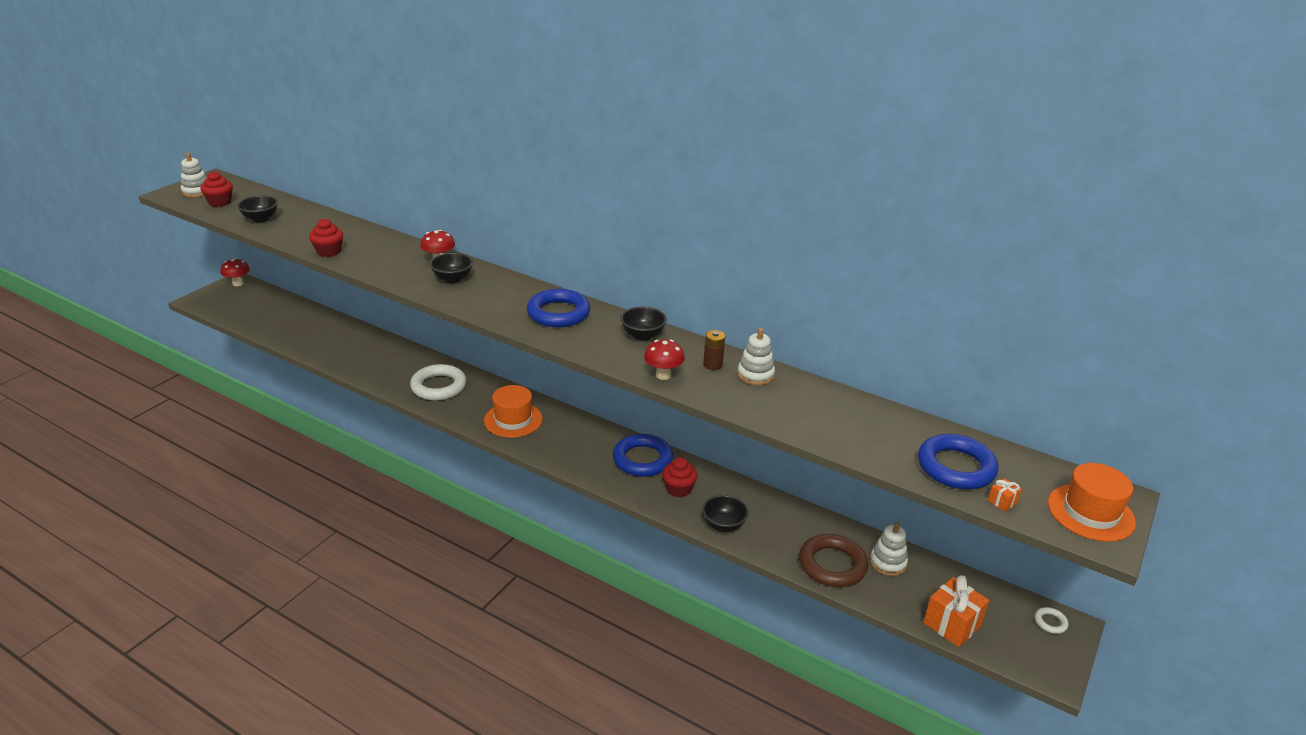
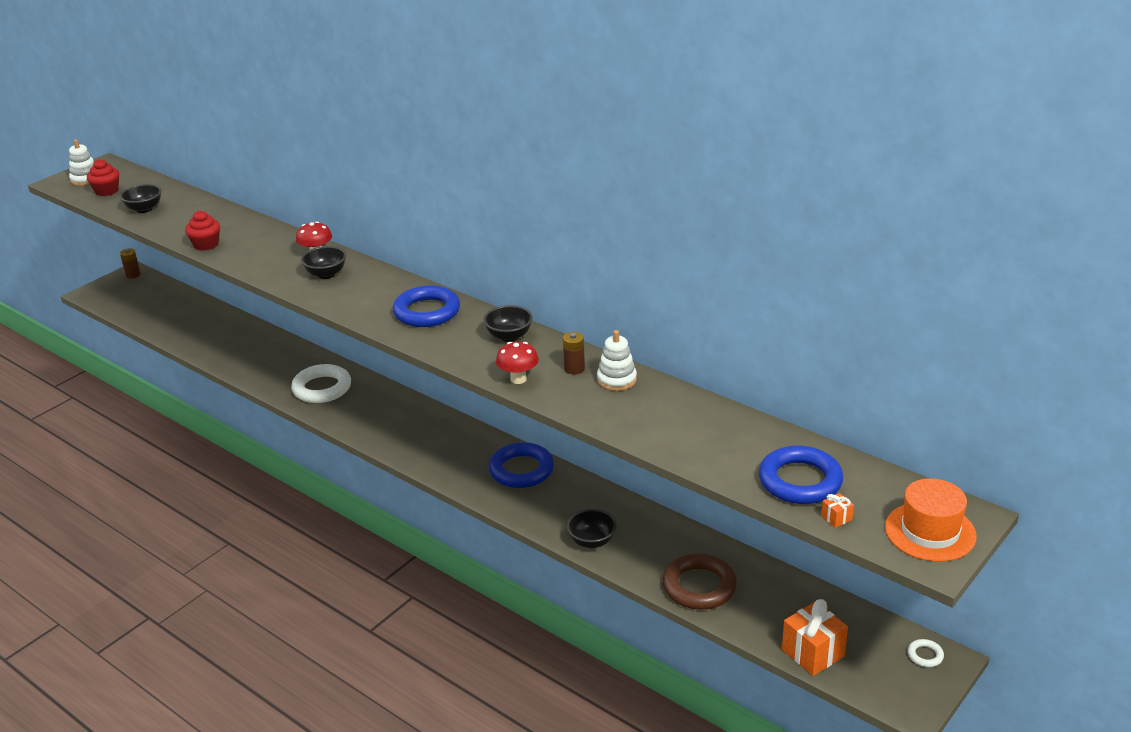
camera: 10 degrees right, 0 degrees up
(238, 283) = (133, 275): red mushroom -> brown battery
(513, 420) = (393, 425): orange hat -> none
(678, 489) = (553, 502): red cupcake -> none
(888, 562) = (761, 586): white stacking toy -> none

